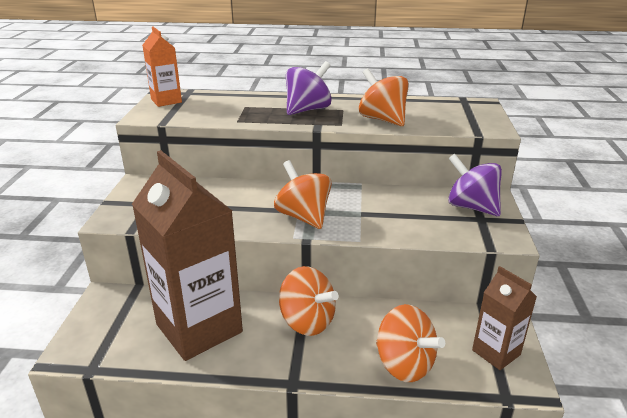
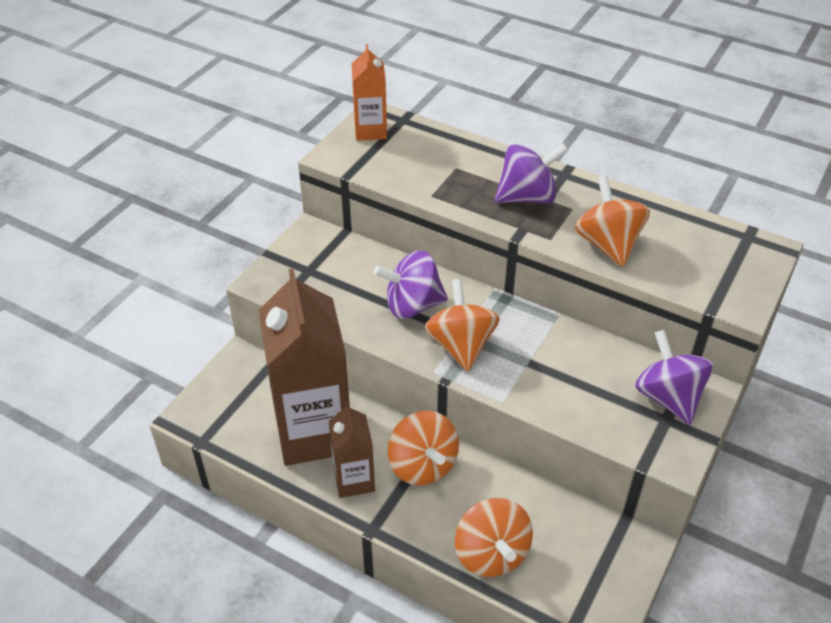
camera: 25 degrees right, 15 degrees up
(249, 204) = (412, 305): none -> purple spinning top
(496, 352) = (598, 580): brown carton -> brown carton (354, 480)

